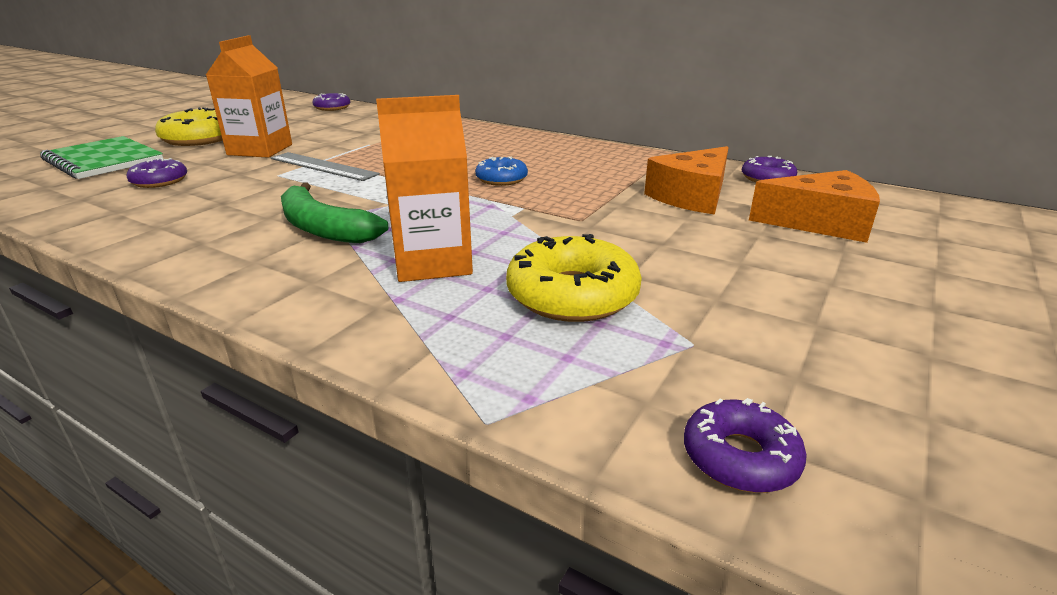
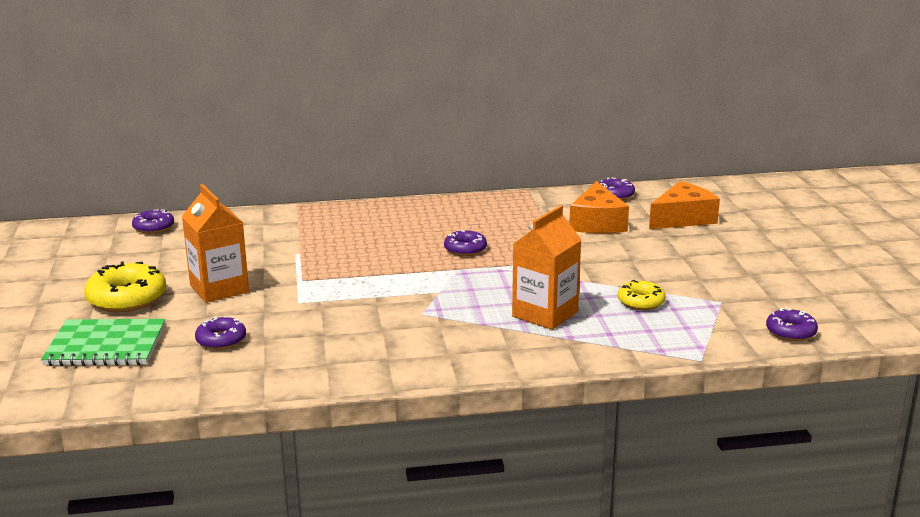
camera: 40 degrees left, 5 degrees down
(323, 166) = (315, 283): grey ruler -> none
(323, 228) = (438, 322): green banana -> none
(501, 179) = (465, 249): blue donut -> purple donut
(572, 295) = (641, 302): yellow donut -> yellow donut, size x0.59

